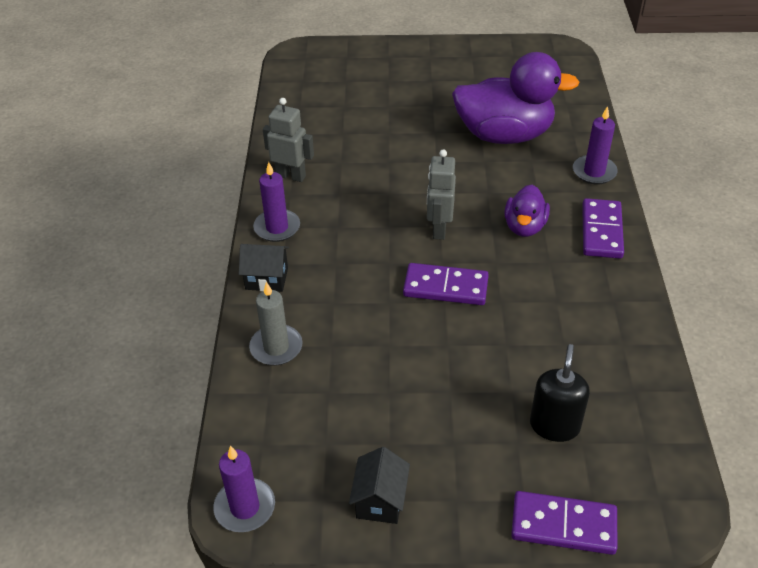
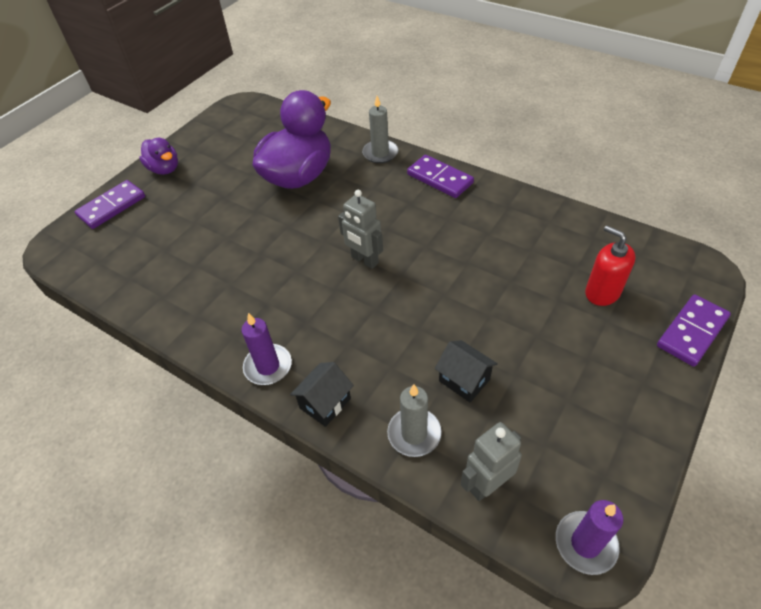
camera: 55 degrees left, 5 degrees up
(291, 176) = (212, 326): grey robot -> grey robot (487, 484)
(380, 500) = (623, 433): black house -> black house (464, 380)
(445, 287) = (429, 286): purple domino -> purple domino (112, 206)
(524, 227) = (403, 213): purple duck -> purple duck (164, 169)
(554, 425) = (602, 292): black soap dispenser -> red soap dispenser
(594, 172) = (380, 153): purple candle -> grey candle

